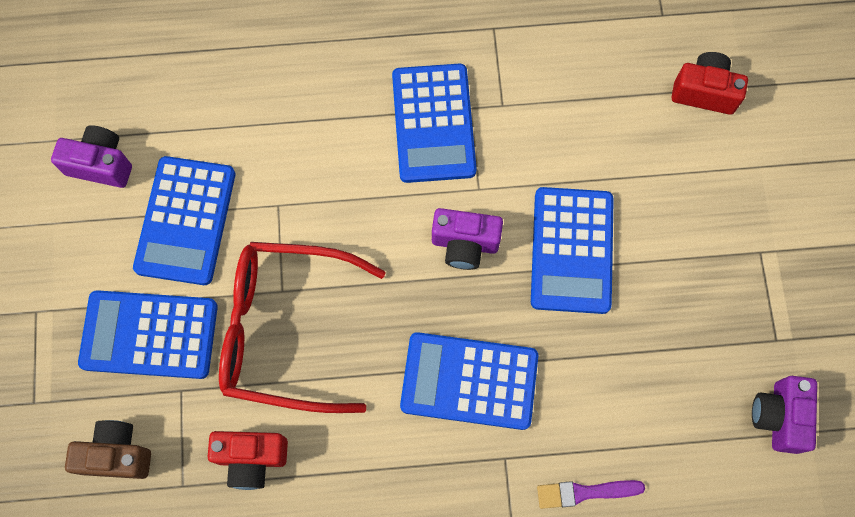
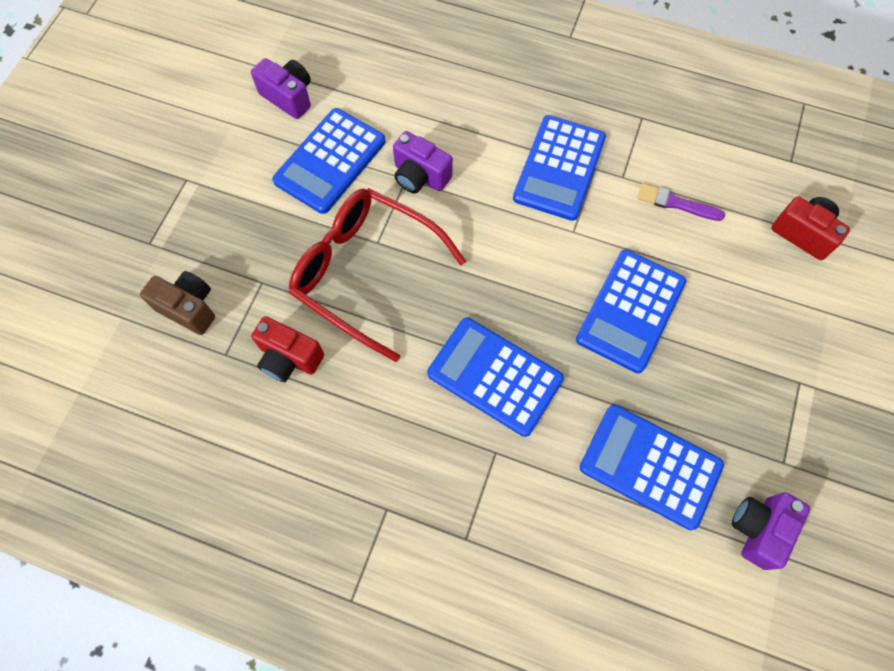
camera: 25 degrees right, 5 degrees down
(149, 335) = (259, 231): blue calculator -> blue calculator (650, 466)
(465, 244) = (542, 268): purple camera -> purple camera (420, 176)
(585, 492) = (552, 513): purple brush -> purple brush (676, 203)

